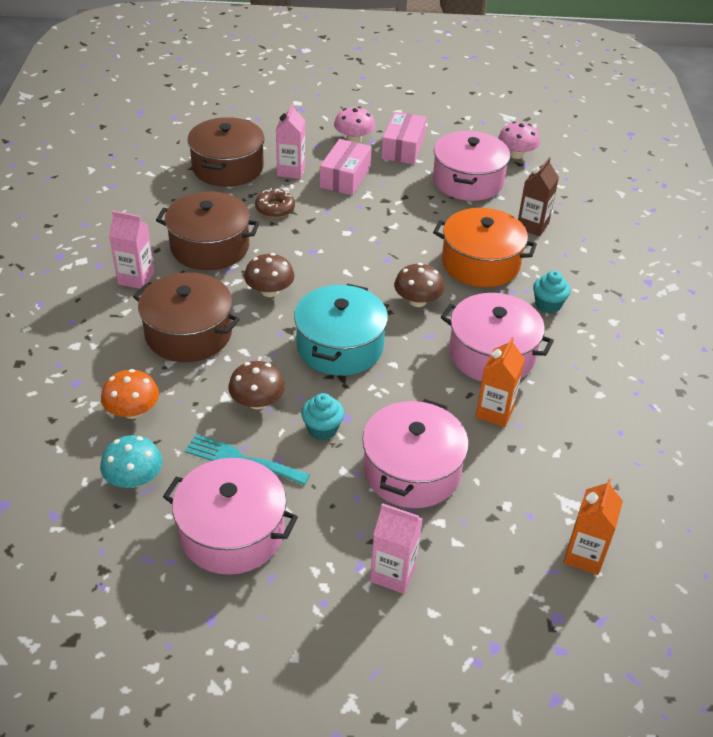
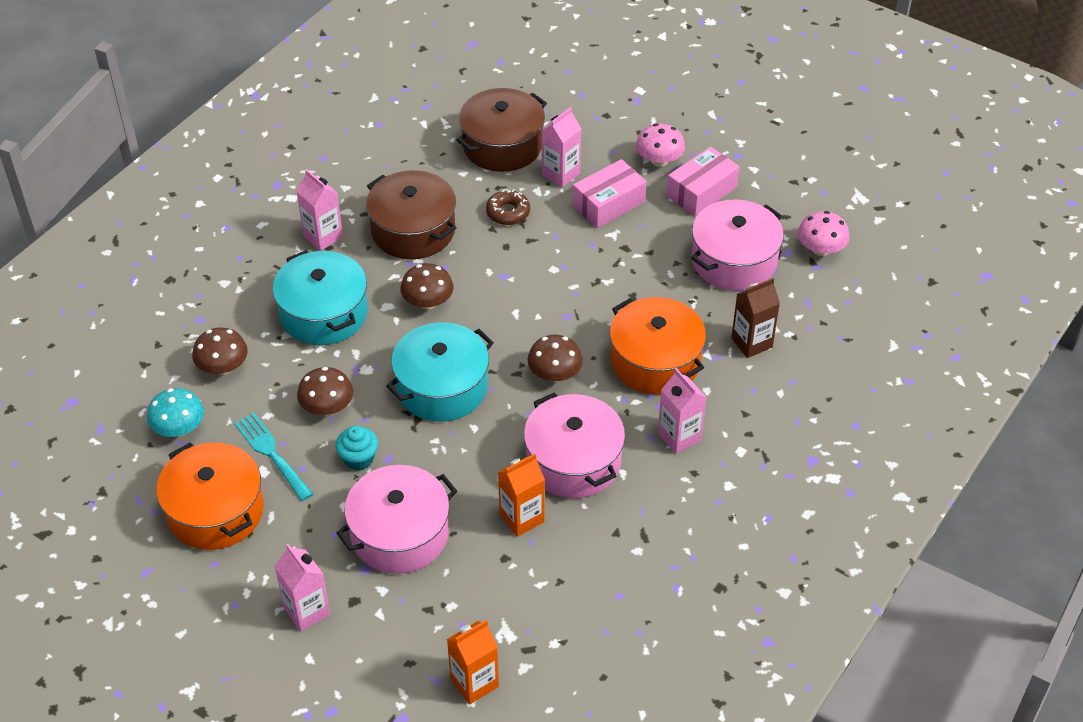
camera: 35 degrees right, 5 degrees up
(132, 411) = (223, 367): orange mushroom -> brown mushroom
(188, 333) = (323, 313): brown pot -> turquoise pot
(232, 532) = (215, 511): pink pot -> orange pot
(548, 305) = (679, 437): turquoise cupcake -> pink carton

